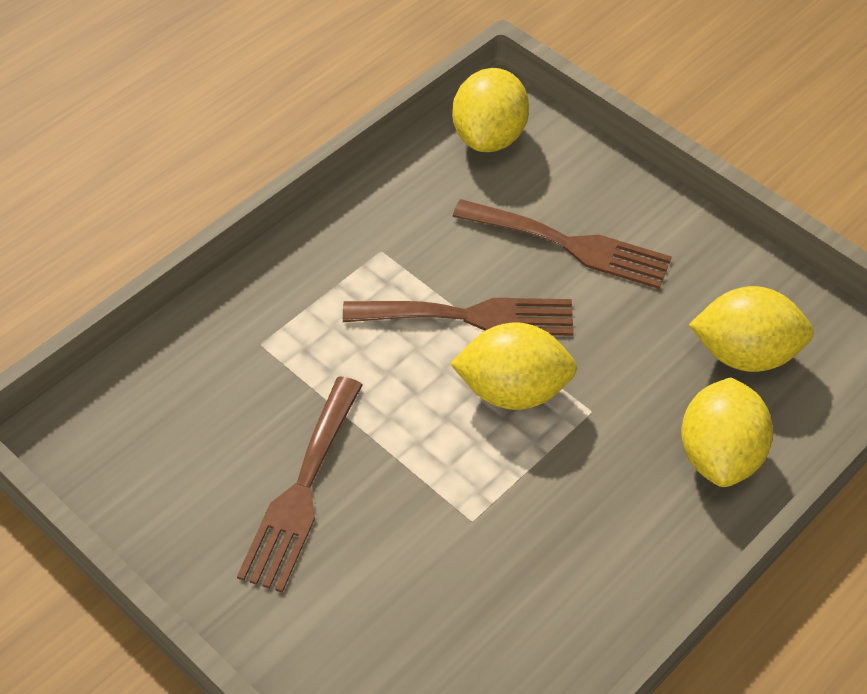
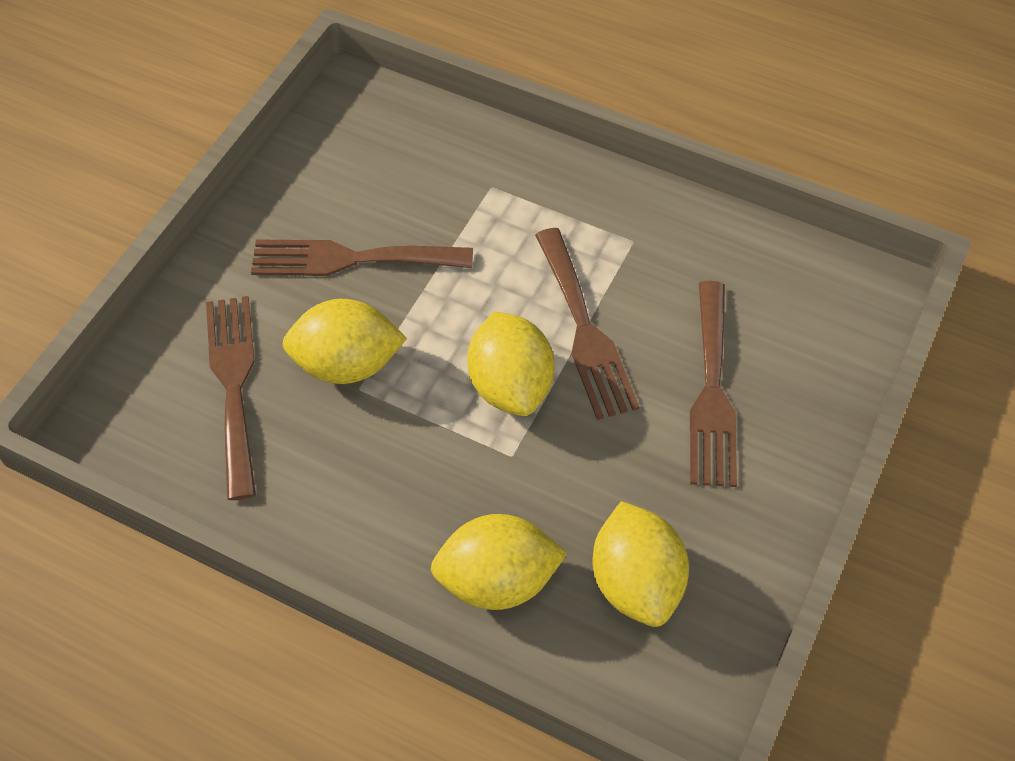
camera: 75 degrees right, 5 degrees up
(426, 638) = (234, 385): none -> brown fork
(489, 136) = (823, 288): yellow lemon -> yellow lemon (347, 364)

